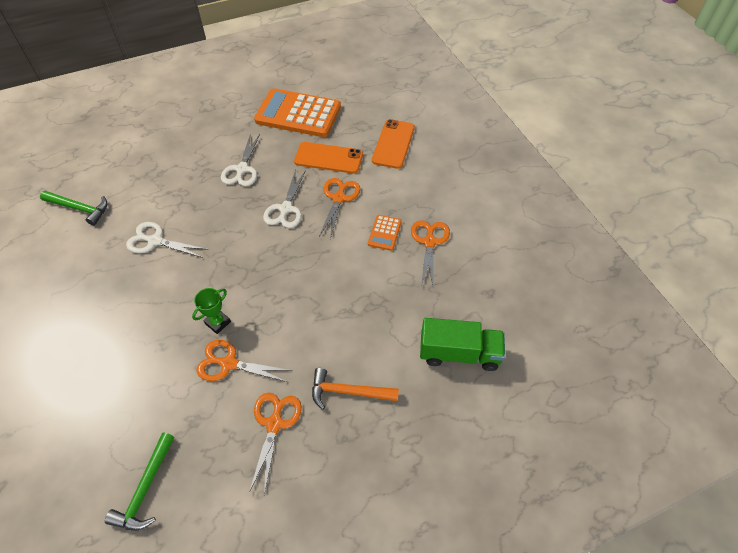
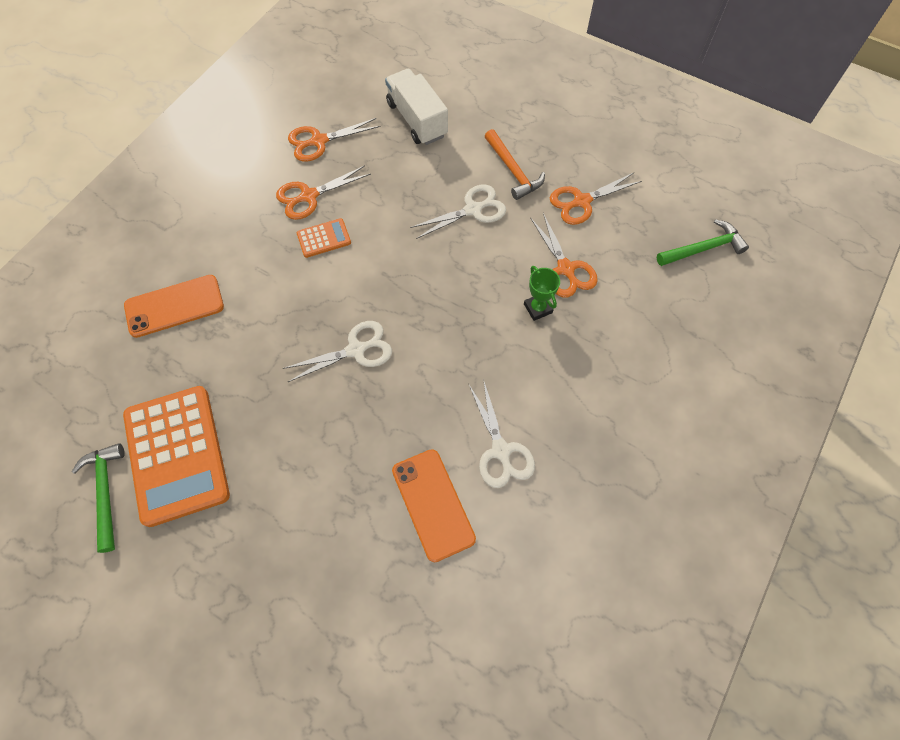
camera: 125 degrees left, 10 degrees up
(79, 209) = (529, 593): green hammer -> green hammer (106, 492)
(217, 322) = (538, 308): green trophy -> green trophy turned 60 degrees clockwise
(242, 169) = (327, 445): white scissors -> white scissors (473, 210)
(328, 158) = (243, 360): orange phone -> orange phone (433, 504)
(339, 198) = (303, 308): orange scissors -> orange scissors (319, 141)
(459, 353) = (417, 120): green truck -> white truck

